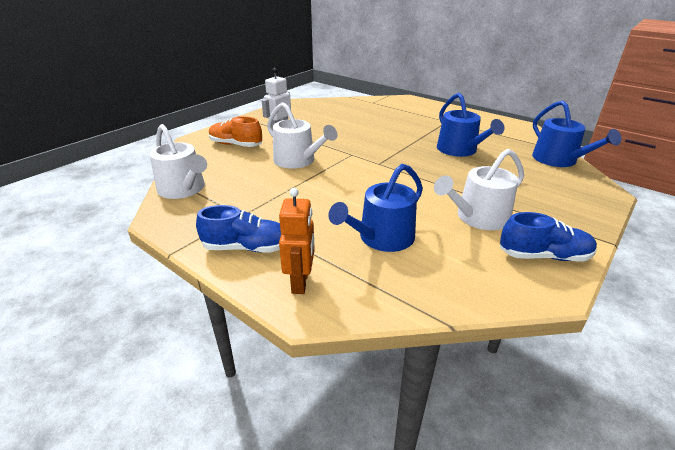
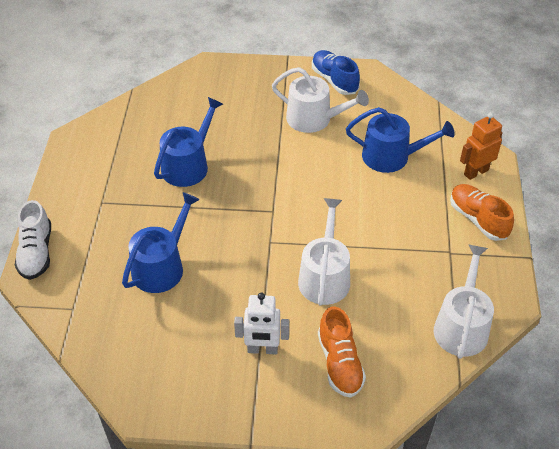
camera: 125 degrees left, 15 degrees up
(247, 248) = (478, 219): blue shoe -> orange shoe
(422, 102) = (36, 252): none -> white shoe
(559, 160) = (159, 97): blue watering can -> blue watering can (162, 266)

